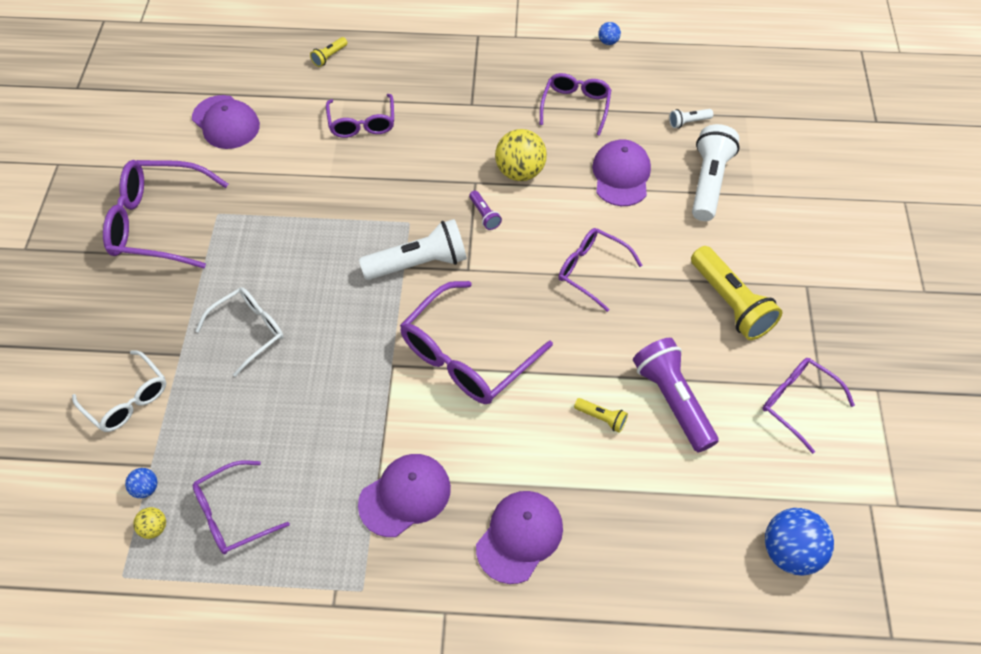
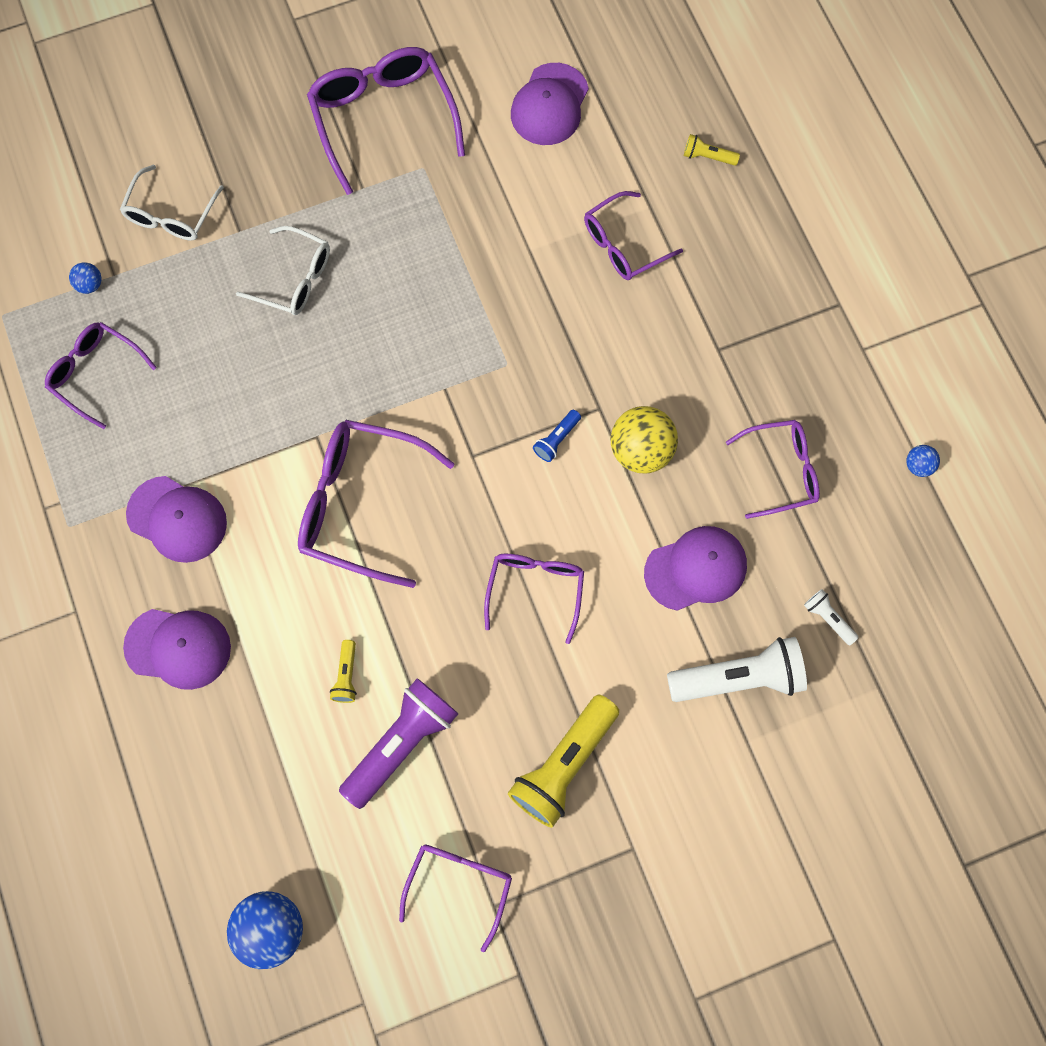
camera: 65 degrees right, 15 degrees up
(154, 528) = (56, 314): yellow ball -> none
(418, 263) = (456, 401): white flashlight -> none
(484, 215) = (557, 439): purple flashlight -> blue flashlight

